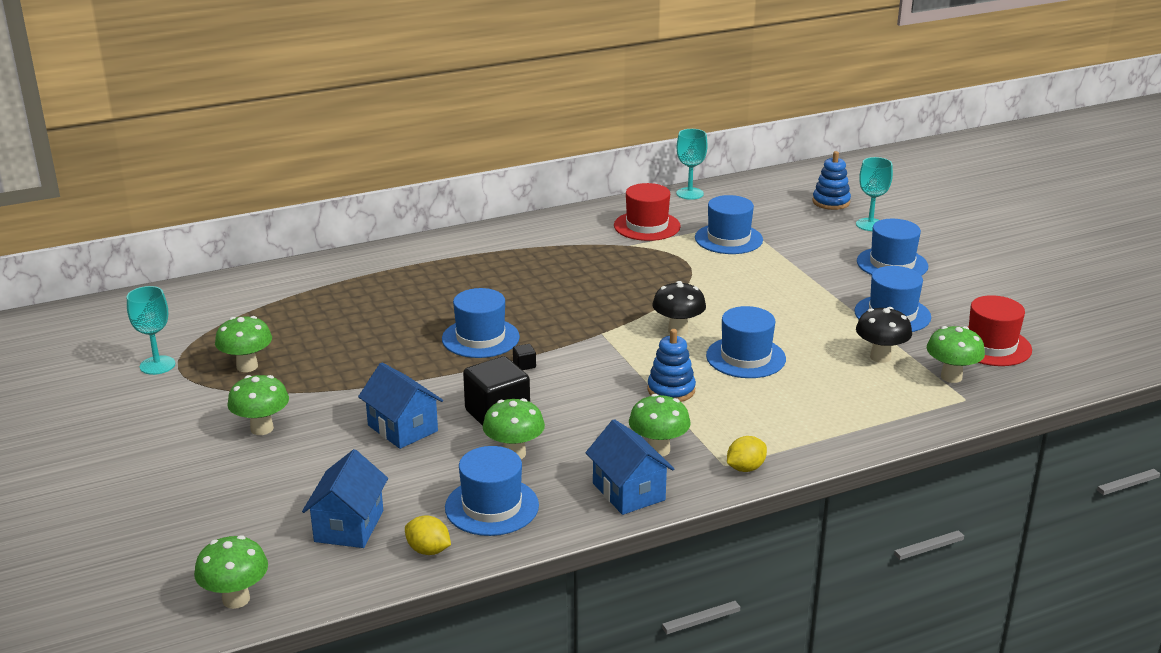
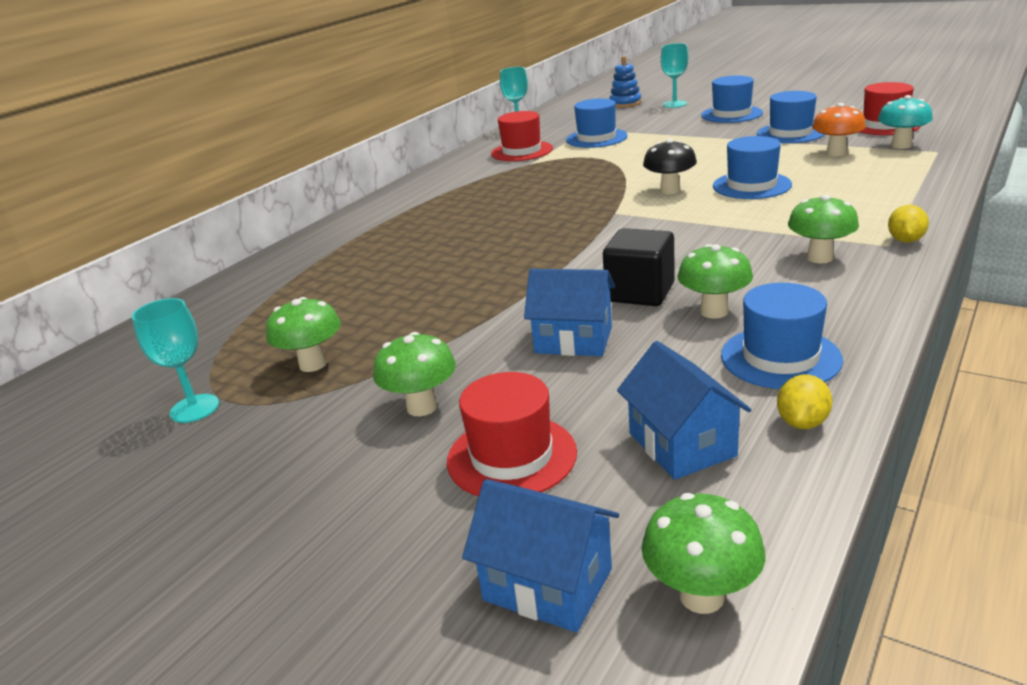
camera: 30 degrees left, 0 degrees up
(262, 484) = (511, 456): none -> red hat
(428, 550) = (802, 422): yellow lemon -> yellow lemon turned 60 degrees counterclockwise
(480, 338) = (519, 253): blue hat -> none
(524, 365) = (594, 254): black cube -> none
(628, 492) = (862, 293): blue house -> blue house (547, 584)
(671, 390) = (743, 222): blue stacking toy -> none
(880, 357) = (836, 153): black mushroom -> orange mushroom
(951, 377) = (901, 145): green mushroom -> turquoise mushroom

